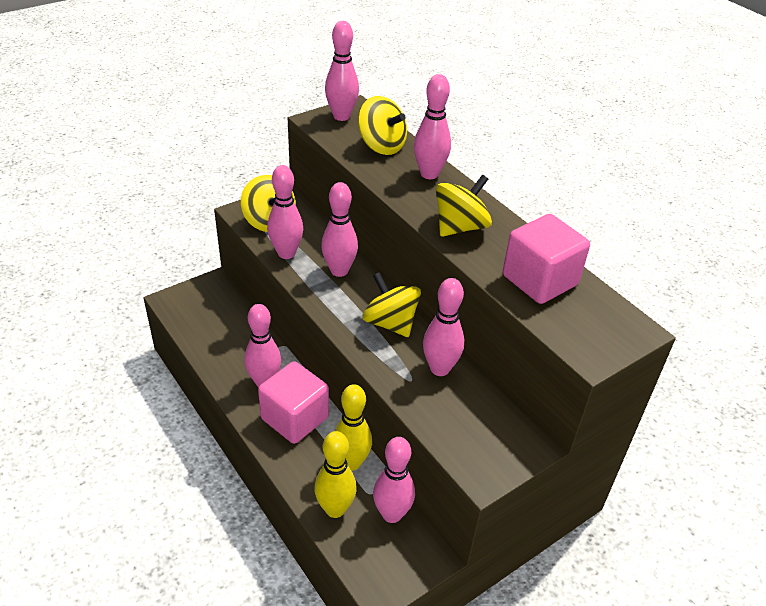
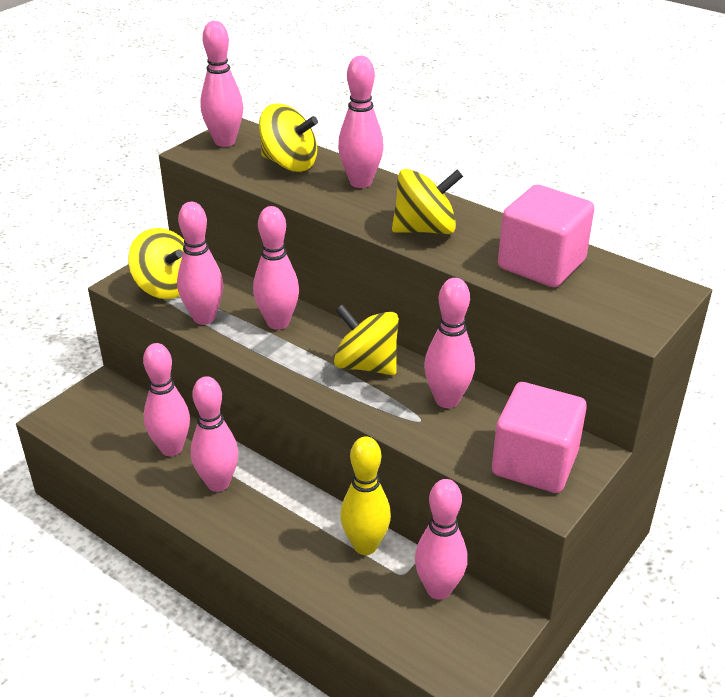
camera: 15 degrees left, 5 degrees down
(242, 345) = (171, 448): none -> pink bowling pin
(294, 418) = (274, 514): pink cube -> pink cube (534, 463)
(335, 509) = (369, 603): yellow bowling pin -> none
(460, 227) = (425, 229): yellow spinning top -> yellow spinning top turned 45 degrees clockwise

